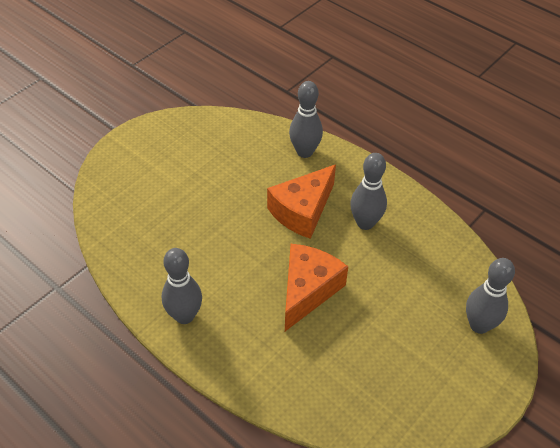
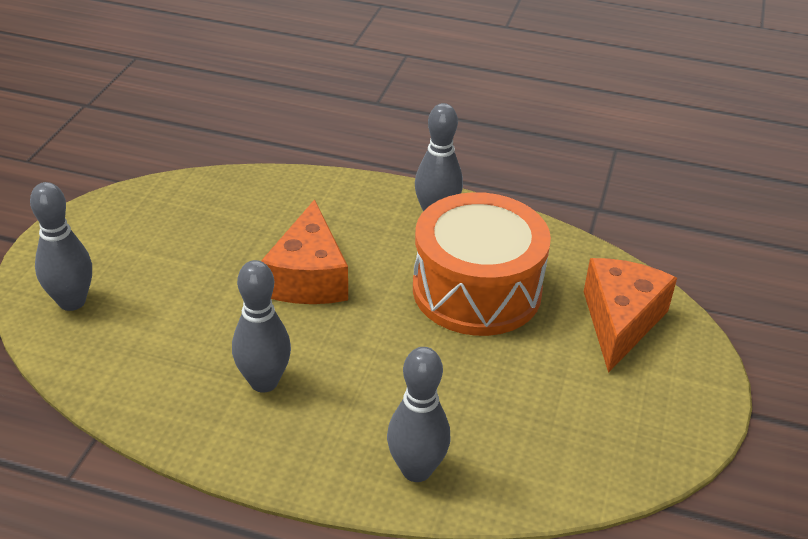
camera: 155 degrees right, 10 degrees down
(202, 242) = (476, 290): none -> orange drum
(302, 211) = (367, 370): orange cheese -> orange cheese (620, 321)

